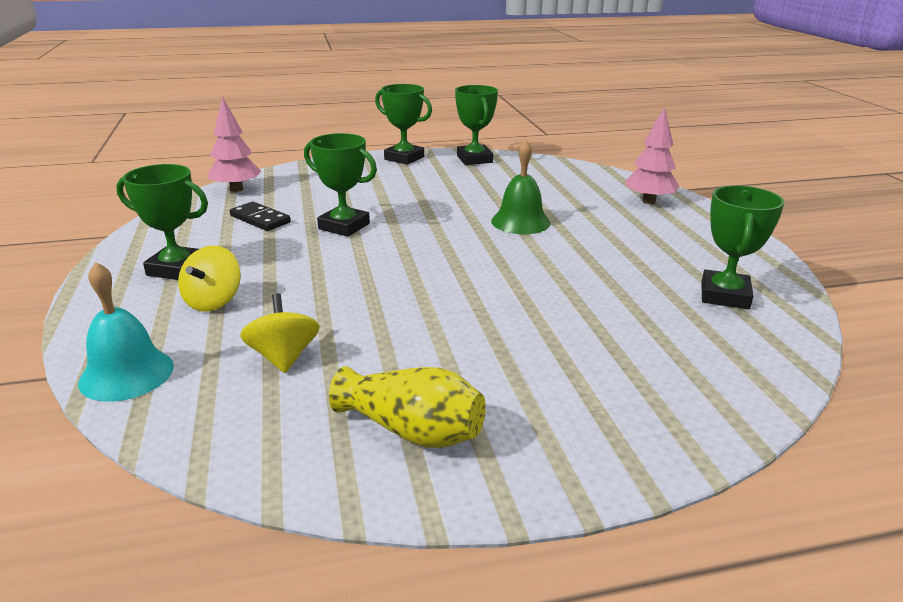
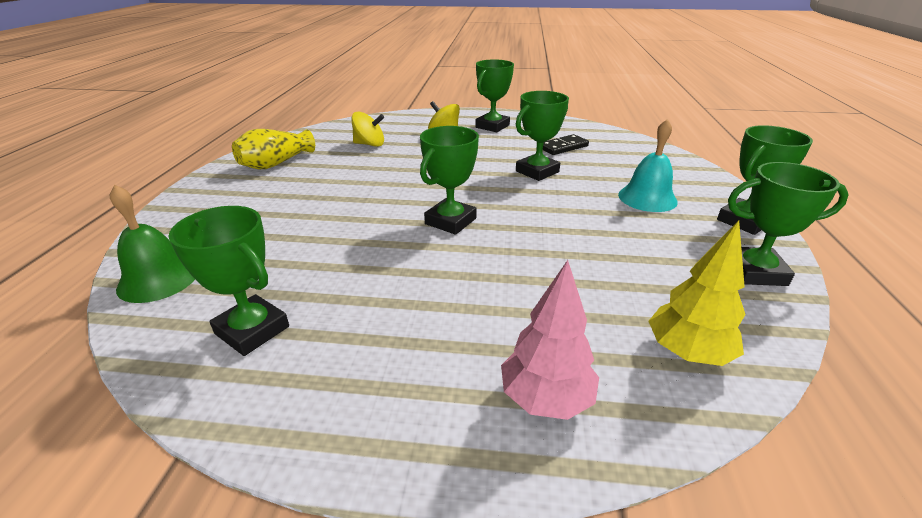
camera: 110 degrees right, 5 degrees up
(126, 374) = (390, 119): turquoise bell -> turquoise bell (647, 198)
(236, 189) = (631, 142): pink tree -> none
(489, 252) = (450, 221): none -> green trophy
(520, 222) = (511, 253): green bell -> green bell (158, 279)
(573, 175) = (687, 352): none -> yellow tree

